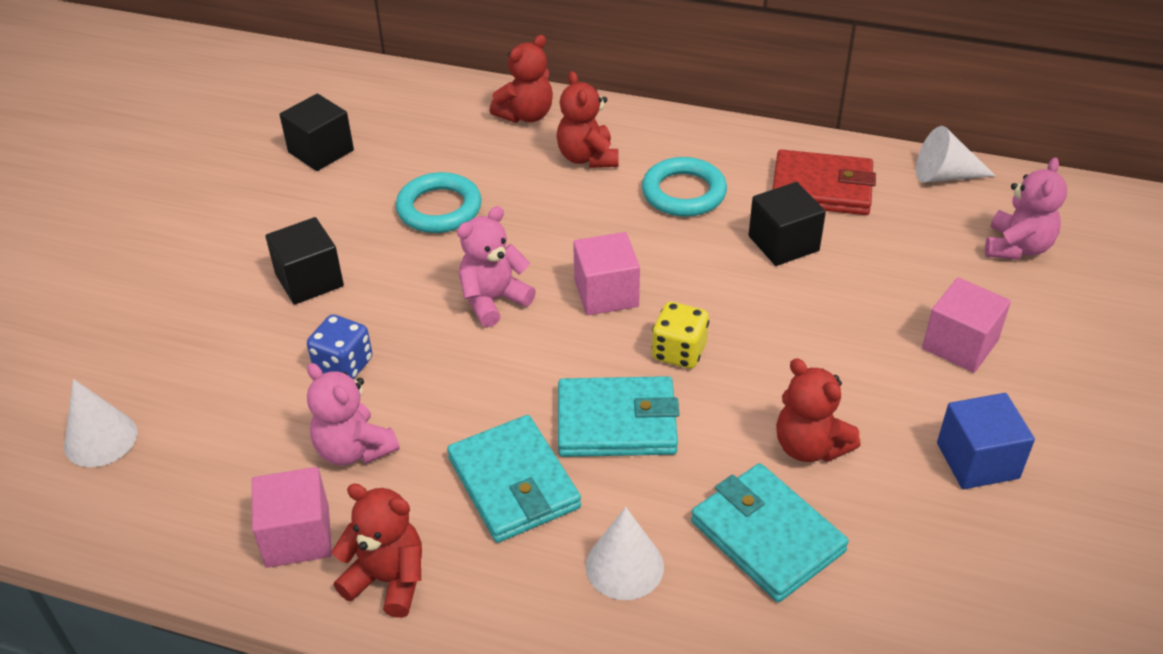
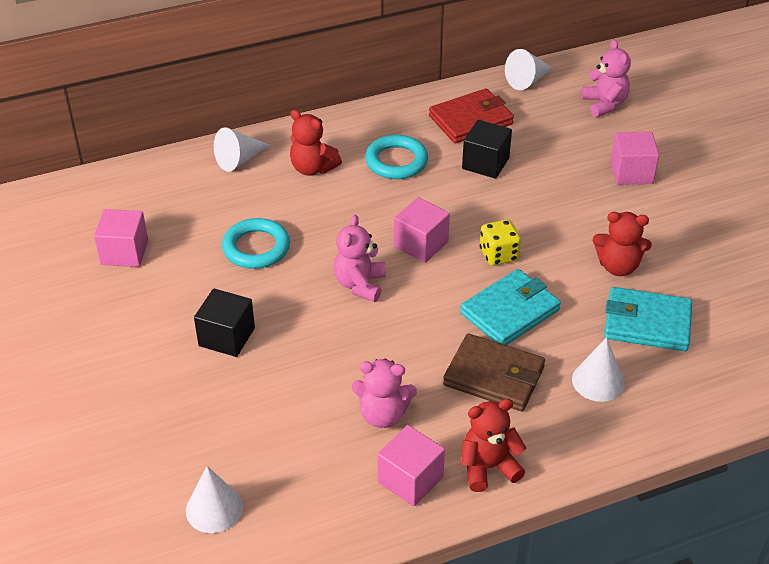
camera: 40 degrees left, 0 degrees up
(321, 151) = (124, 252): black cube -> pink cube
(343, 365) = (316, 373): blue dice -> none
(513, 483) = (494, 376): turquoise wallet -> brown wallet
(526, 115) = (239, 160): red teddy bear -> white cone
(977, 460) = (699, 228): blue cube -> none

